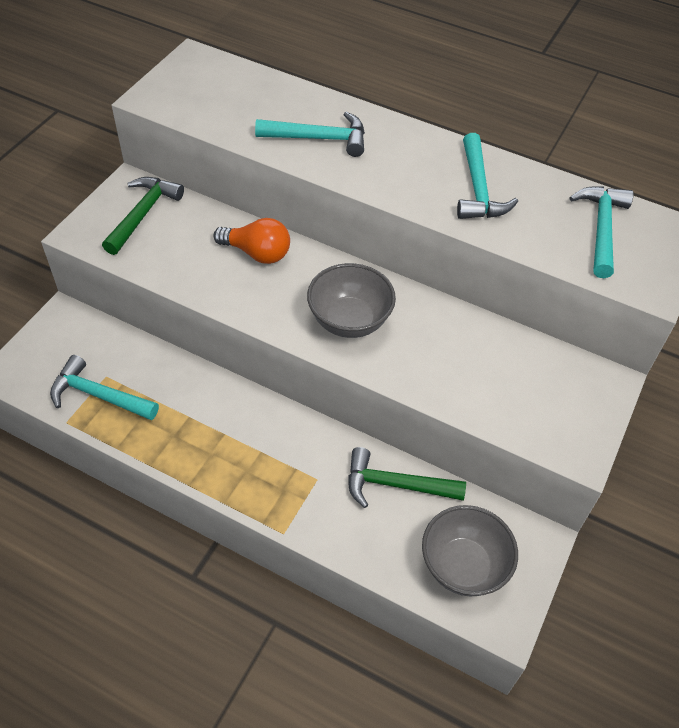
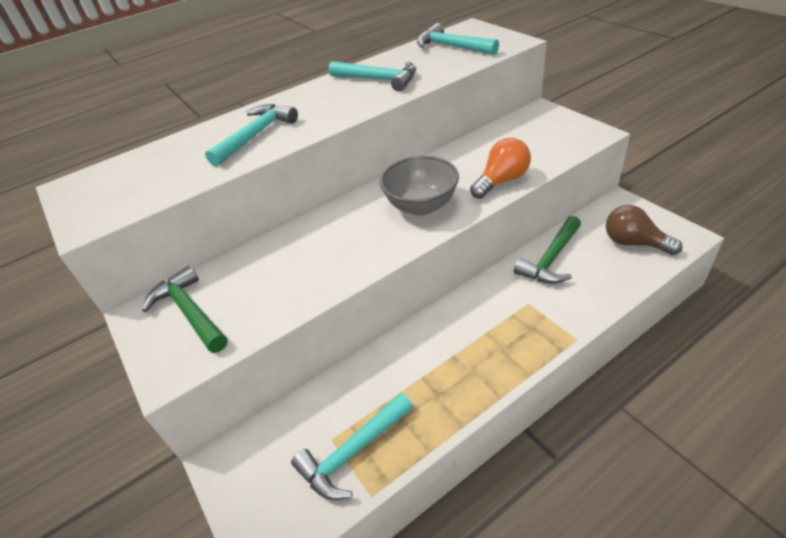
camera: 55 degrees left, 10 degrees down
(257, 253) = (308, 242): orange light bulb -> orange light bulb (501, 181)
(463, 566) = (634, 243): grey bowl -> brown light bulb

